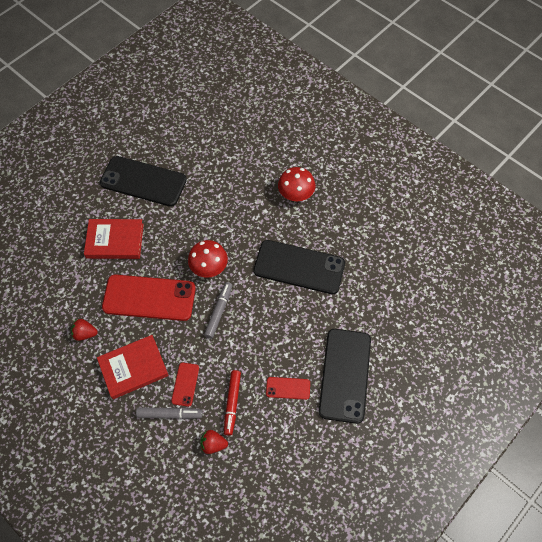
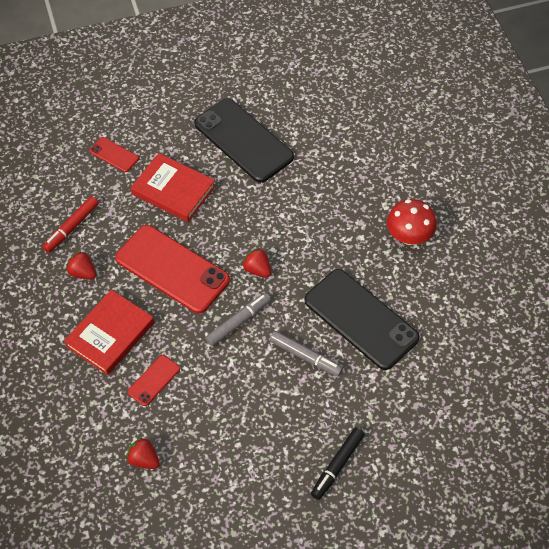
camera: 30 degrees right, 5 degrees down
(133, 368) = (110, 334): red book -> red book turned 60 degrees counterclockwise
(169, 414) = (118, 403): grey marker -> grey marker (305, 356)
(209, 268) = (257, 269): red mushroom -> red strawberry
(232, 403) = (191, 428): red marker -> red marker (71, 228)
(288, 388) = (263, 445): red phone -> red phone (114, 155)
(345, 375) = (337, 465): black phone -> black marker

